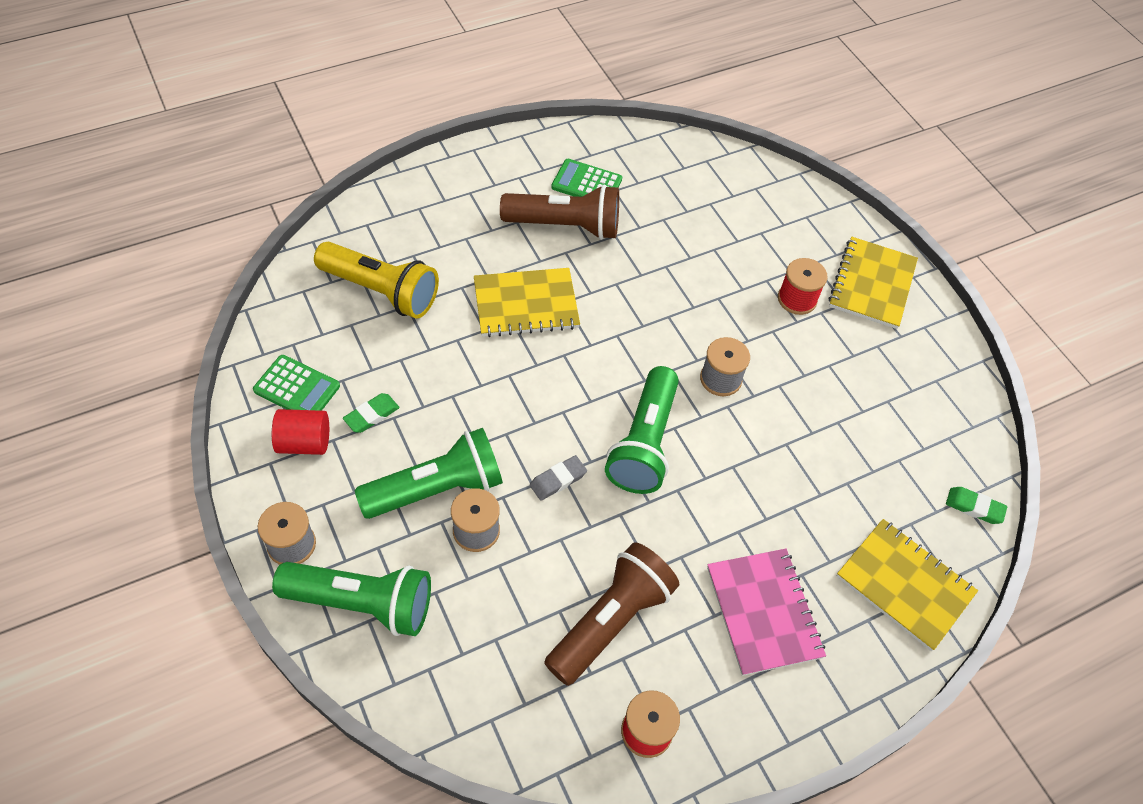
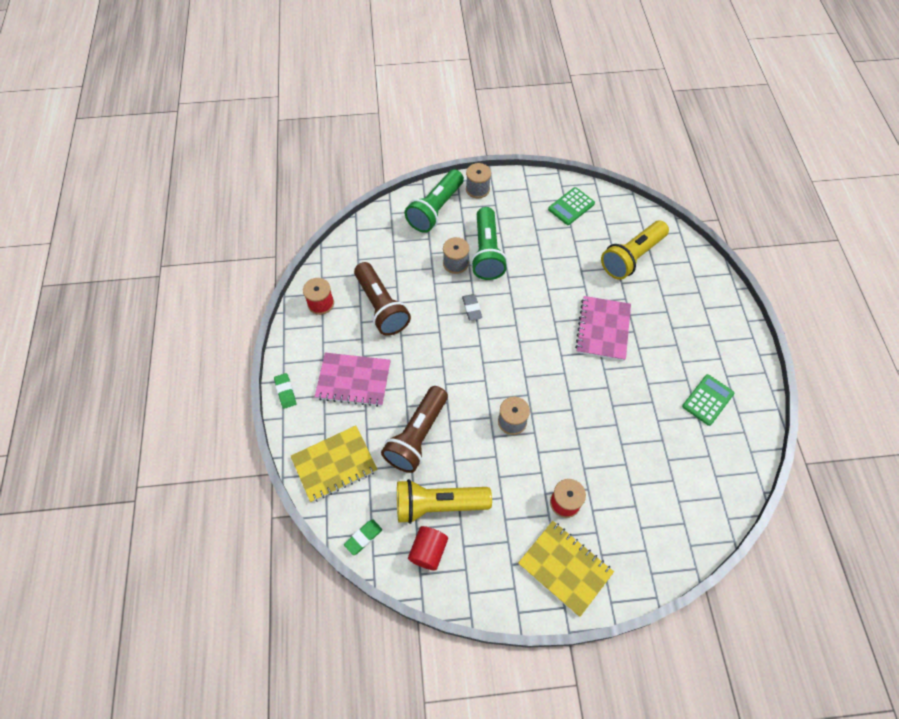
camera: 115 degrees right, 5 degrees up
(304, 443) = (535, 204): red cylinder -> red cylinder (428, 551)
(371, 415) = (543, 235): green eraser -> green eraser (285, 392)
(526, 304) = (603, 329): yellow notebook -> pink notebook
(565, 226) = (667, 372): brown flashlight -> brown flashlight (417, 436)
(644, 443) = (480, 360): green flashlight -> none
(880, 432) = (438, 505): none -> yellow flashlight

